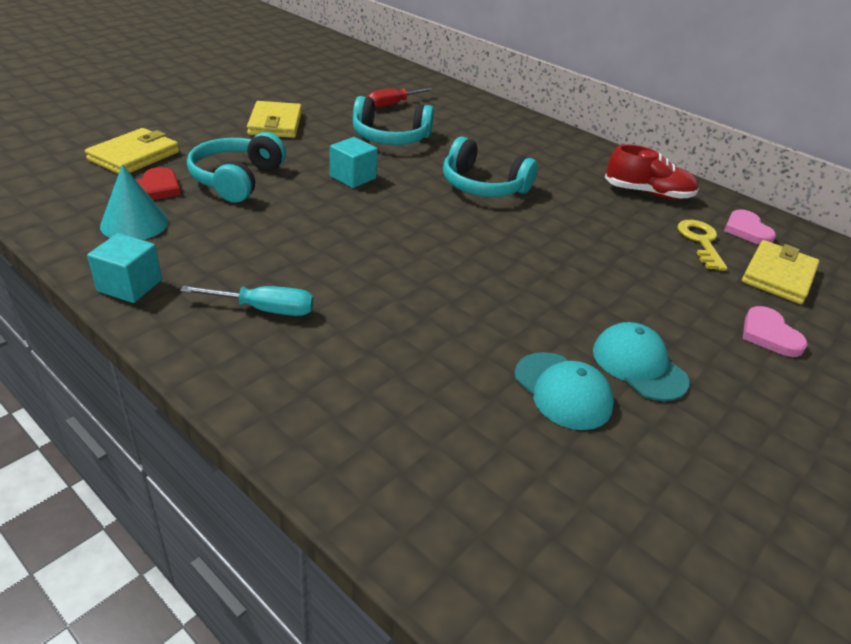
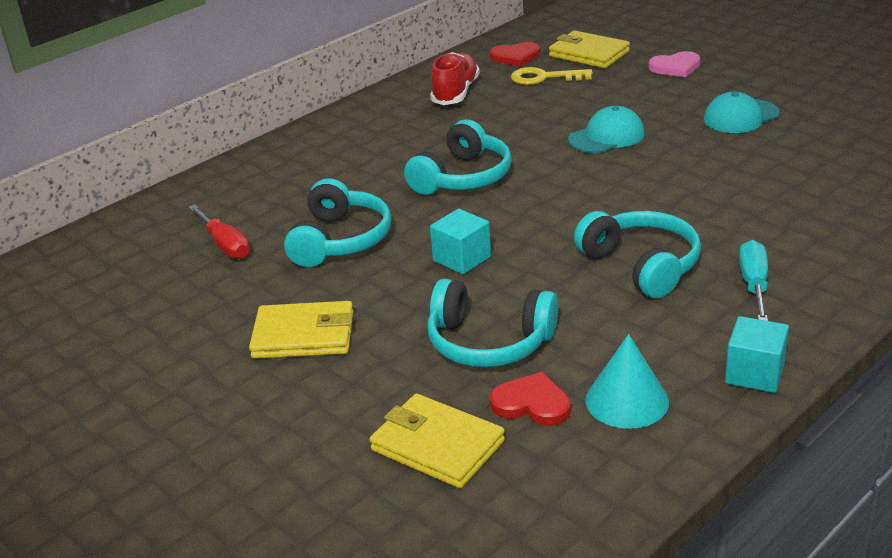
camera: 80 degrees left, 5 degrees down
(319, 253) = (642, 265): none -> turquoise headphones
(562, 391) = (788, 146): turquoise cap -> turquoise cap (606, 136)
(746, 230) = (515, 57): pink heart -> red heart

